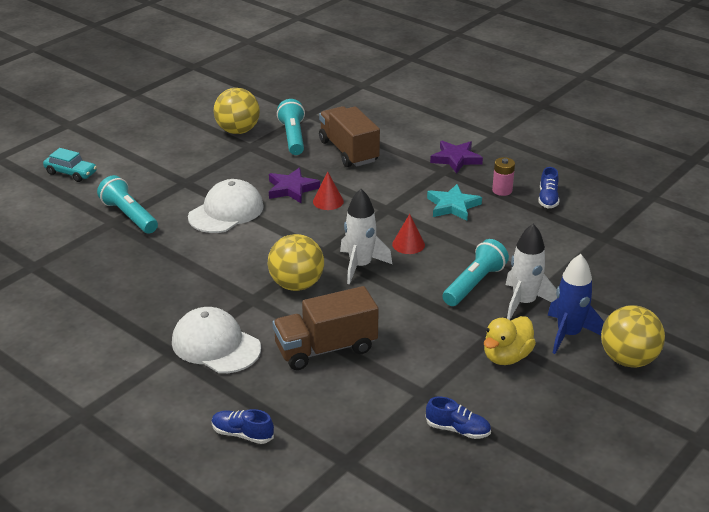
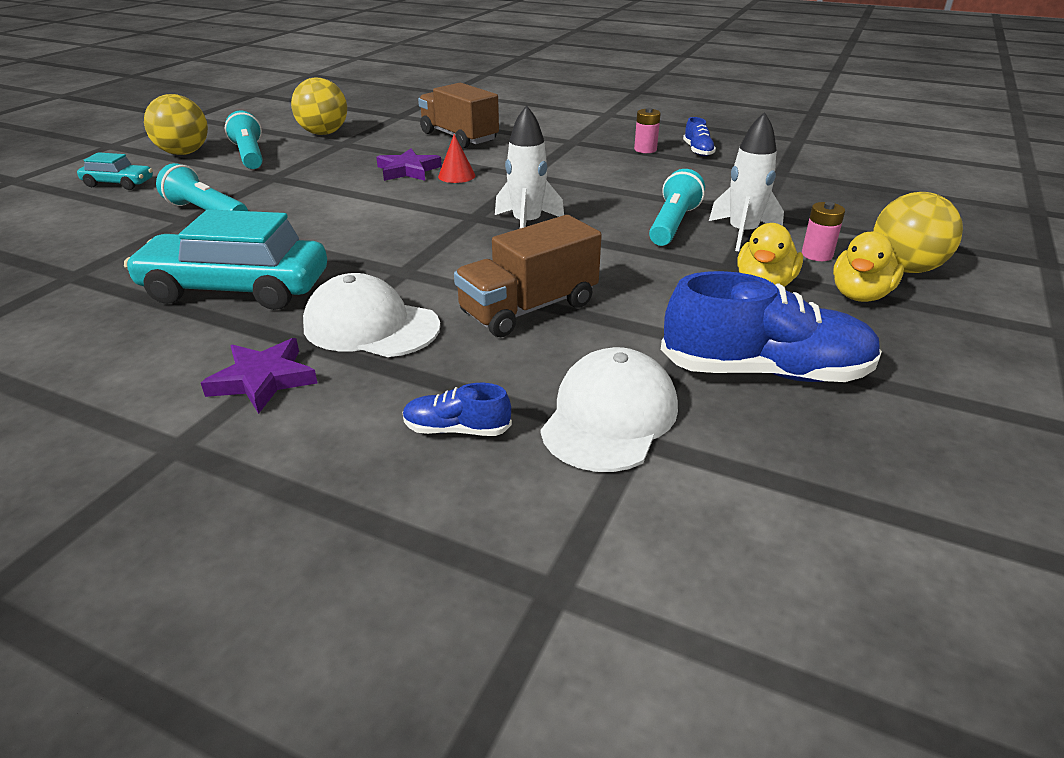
camera: 15 degrees left, 0 degrees up
(136, 296) = (236, 288): none -> turquoise car
(226, 211) = (335, 196): white cap -> white cap (609, 416)
(293, 137) = (390, 132): turquoise flashlight -> turquoise flashlight (250, 155)
(296, 285) = (455, 250): yellow ball -> yellow ball (184, 153)
(408, 244) = (572, 200): red cone -> none
(453, 206) = (601, 165): turquoise star -> none
(456, 159) = (579, 132): purple star -> purple star (263, 379)
(458, 429) = (765, 371): blue shoe -> blue shoe, size x2.12
(568, 334) = (817, 255): blue rocket -> pink battery
(572, 378) = (860, 295): none -> yellow duck

